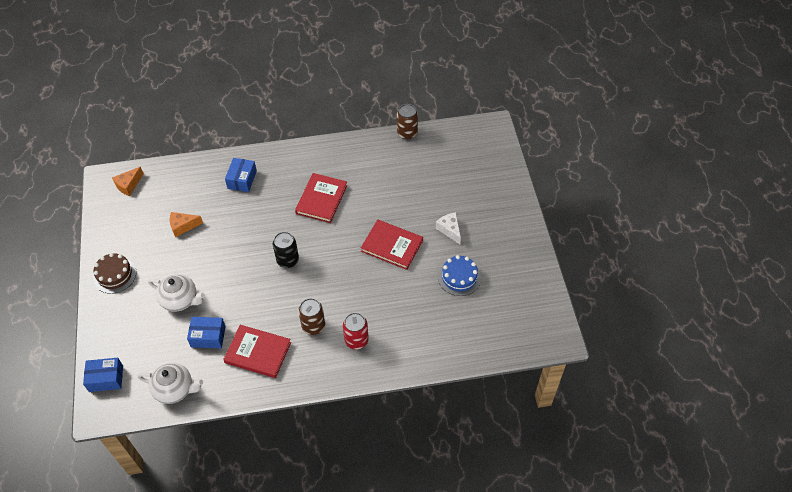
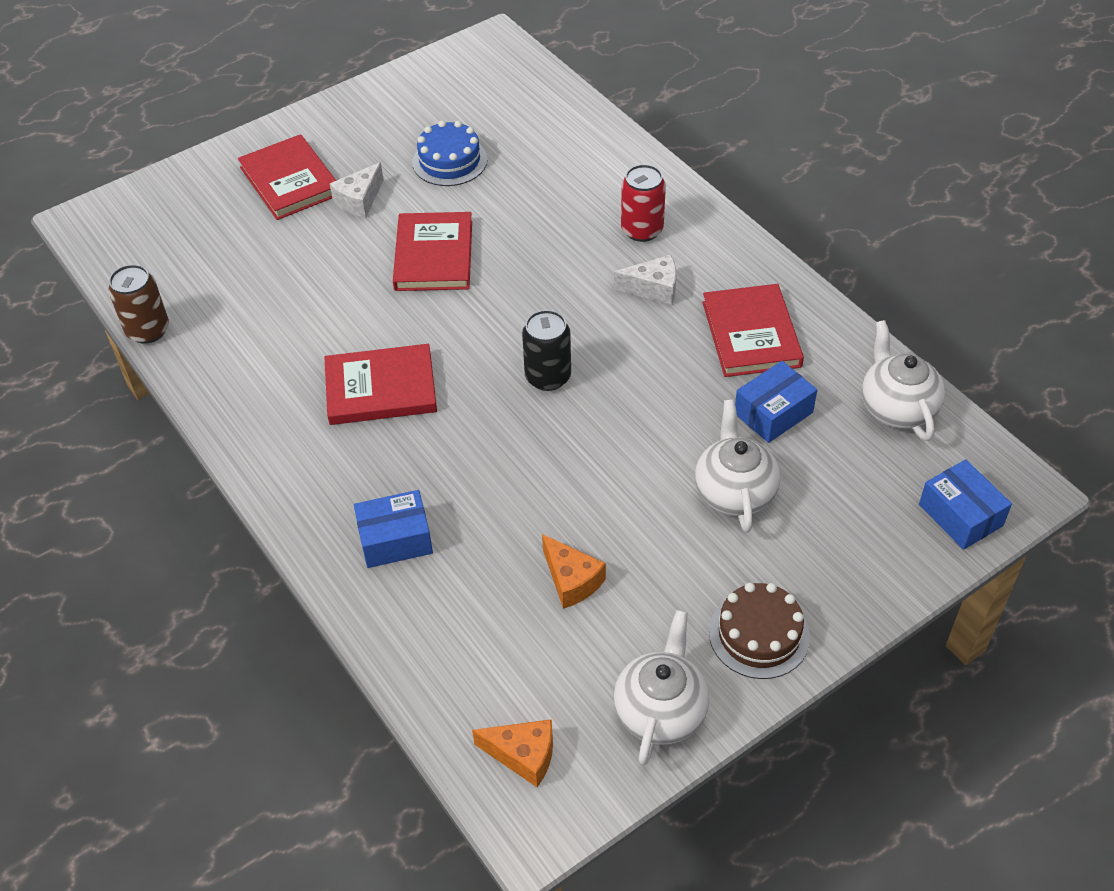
camera: 115 degrees left, 5 degrees down
(112, 230) = (660, 710): none -> white teapot
(208, 336) = (773, 413): blue box -> blue box turned 75 degrees clockwise
(313, 326) = (653, 288): brown can -> white cheese
(480, 207) = (290, 181): none -> red book

